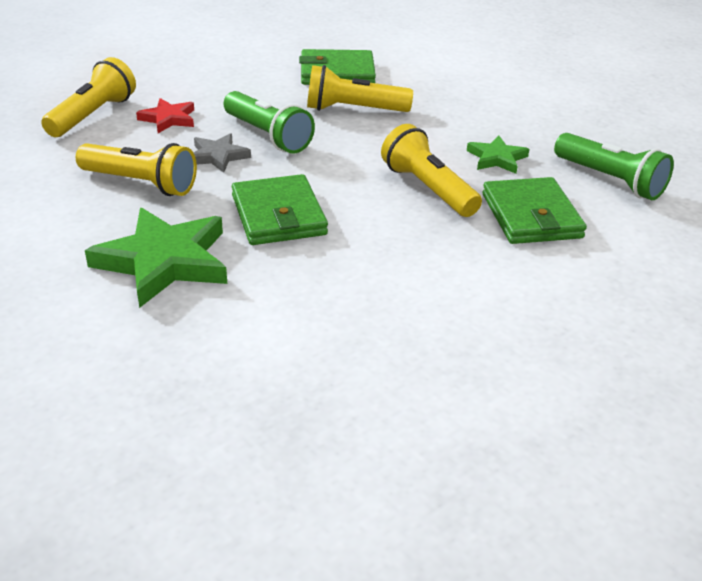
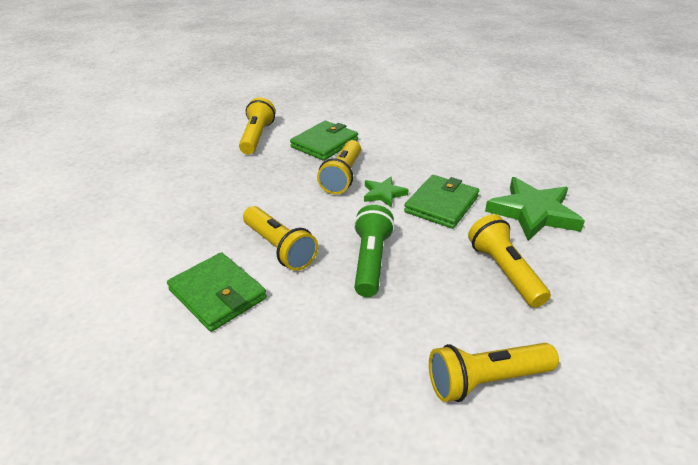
camera: 130 degrees left, 0 degrees up
(168, 119) = (422, 328): red star -> none
(218, 156) = (427, 264): grey star -> none
(497, 158) = (276, 171): green star -> green star (383, 194)
(610, 180) = (256, 137): green flashlight -> yellow flashlight

